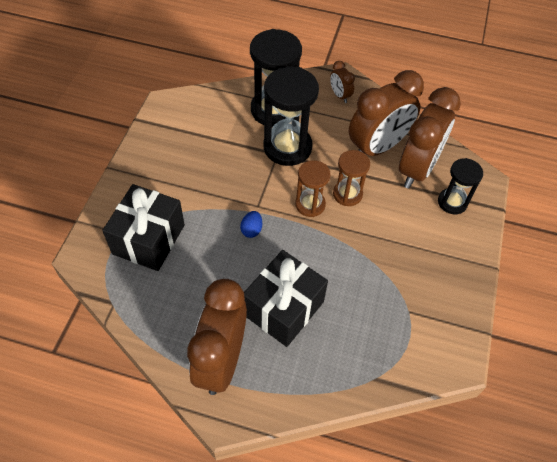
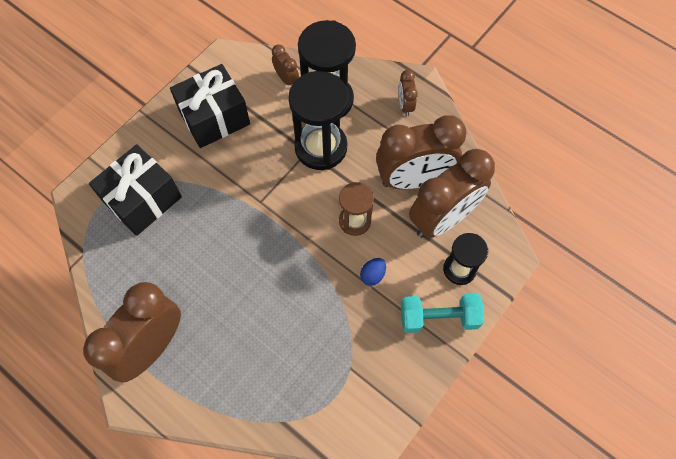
camera: 25 degrees right, 10 degrees up
(229, 104) = (286, 79): none -> brown clock
(251, 230) = (241, 225): blue egg -> blue egg (372, 275)
(283, 308) = (232, 317): black gift -> black gift (214, 118)
(310, 204) = (311, 219): brown hourglass -> none
(457, 244) = (439, 317): none -> turquoise dumbbell

